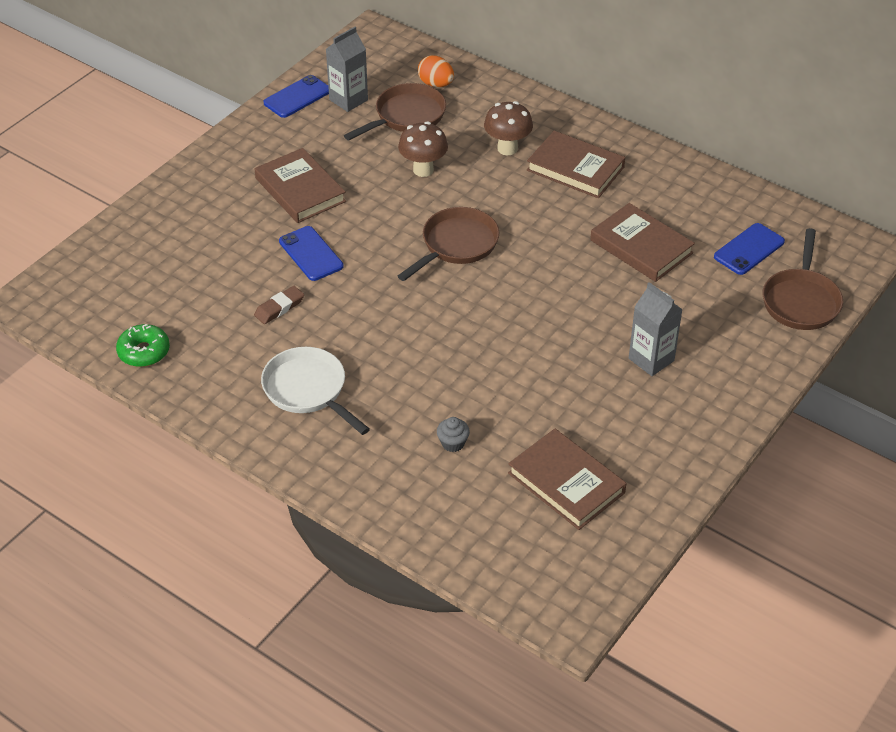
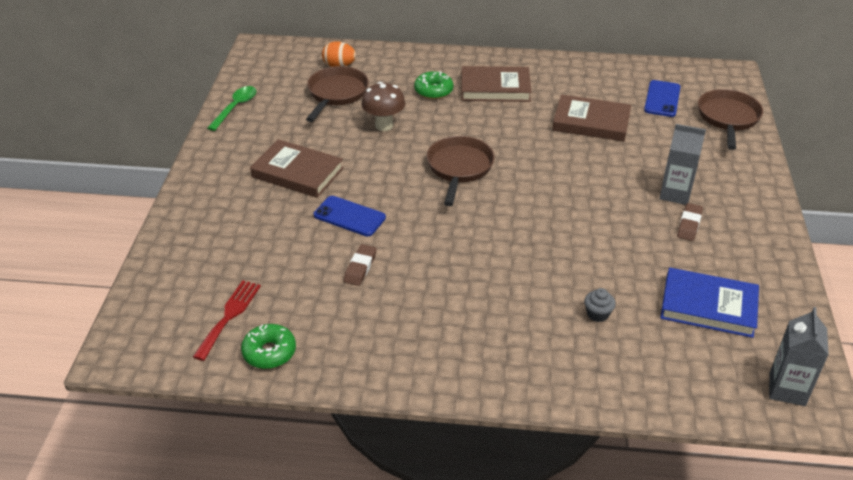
camera: 30 degrees left, 5 degrees down
(136, 306) = (229, 316): none -> red fork
(297, 97) = (235, 108): blue phone -> green spoon
(308, 390) = (444, 323): white pan -> none
(348, 100) = (279, 97): grey carton -> grey carton (787, 389)
(507, 148) = (433, 91): brown mushroom -> green donut
(566, 483) = (708, 306): brown book -> blue book
(632, 397) = (689, 224): none -> brown eraser
(801, 300) = (728, 118): brown pan -> brown pan turned 150 degrees counterclockwise

